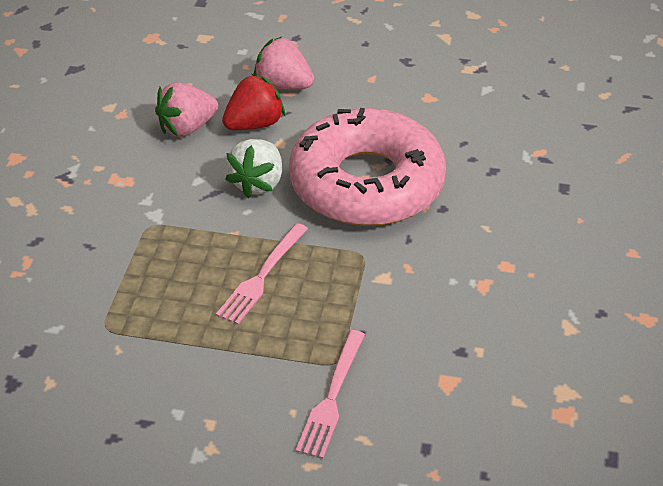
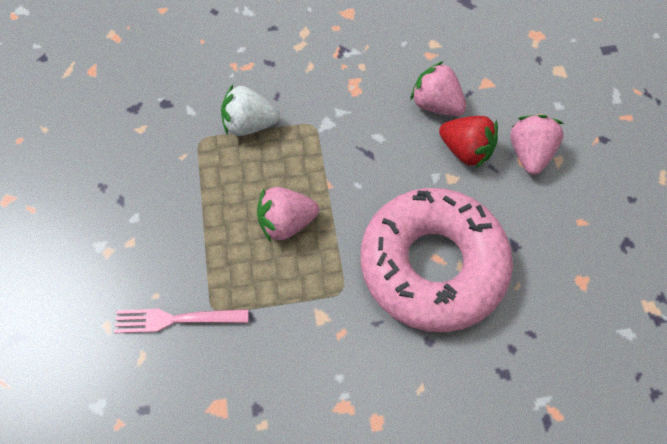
camera: 70 degrees right, 20 degrees up
(258, 183) = (393, 180): white strawberry -> white strawberry (249, 124)
(261, 277) = (286, 223): pink fork -> pink strawberry

